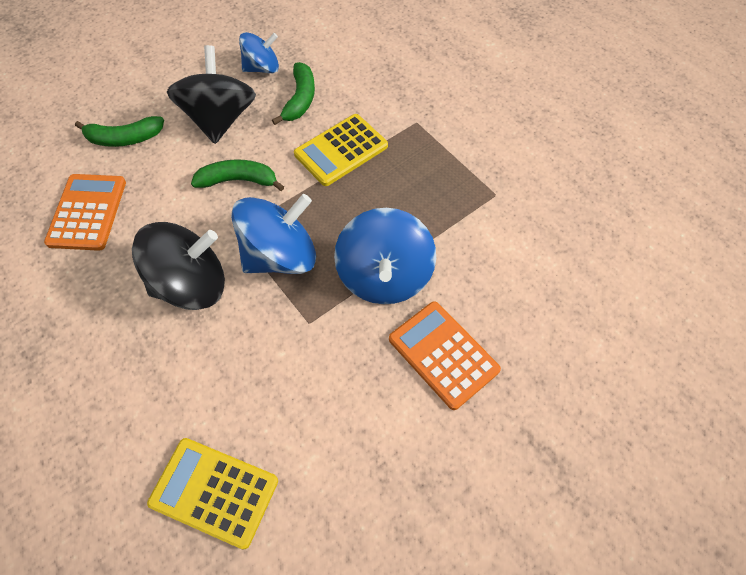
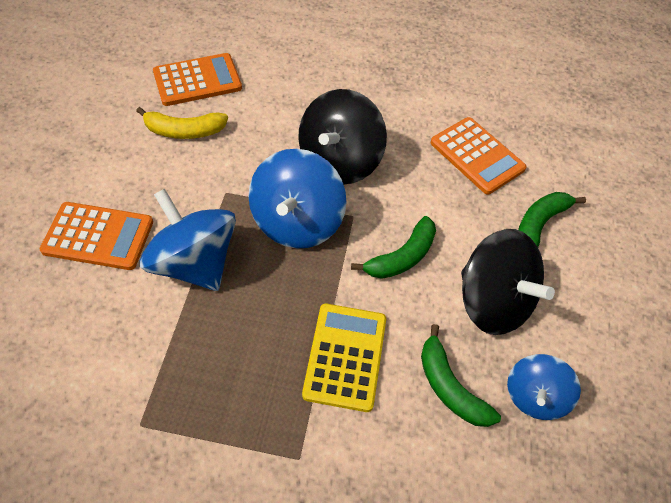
camera: 135 degrees right, 5 degrees down
(214, 492) = (197, 80): yellow calculator -> orange calculator
(286, 423) = (184, 131): none -> yellow banana

